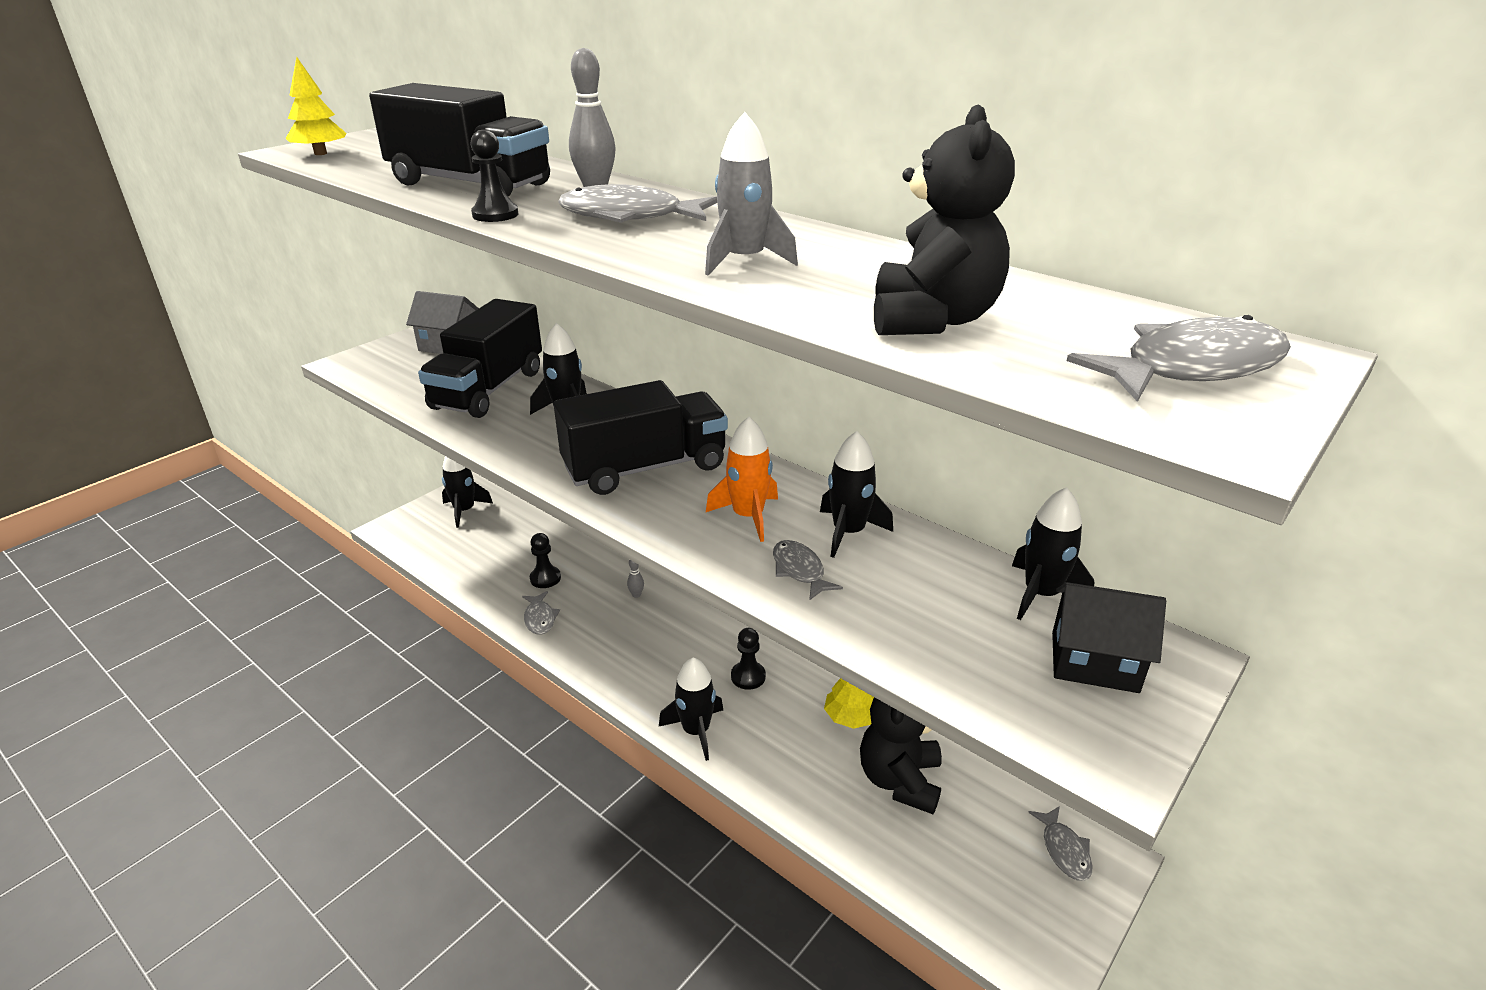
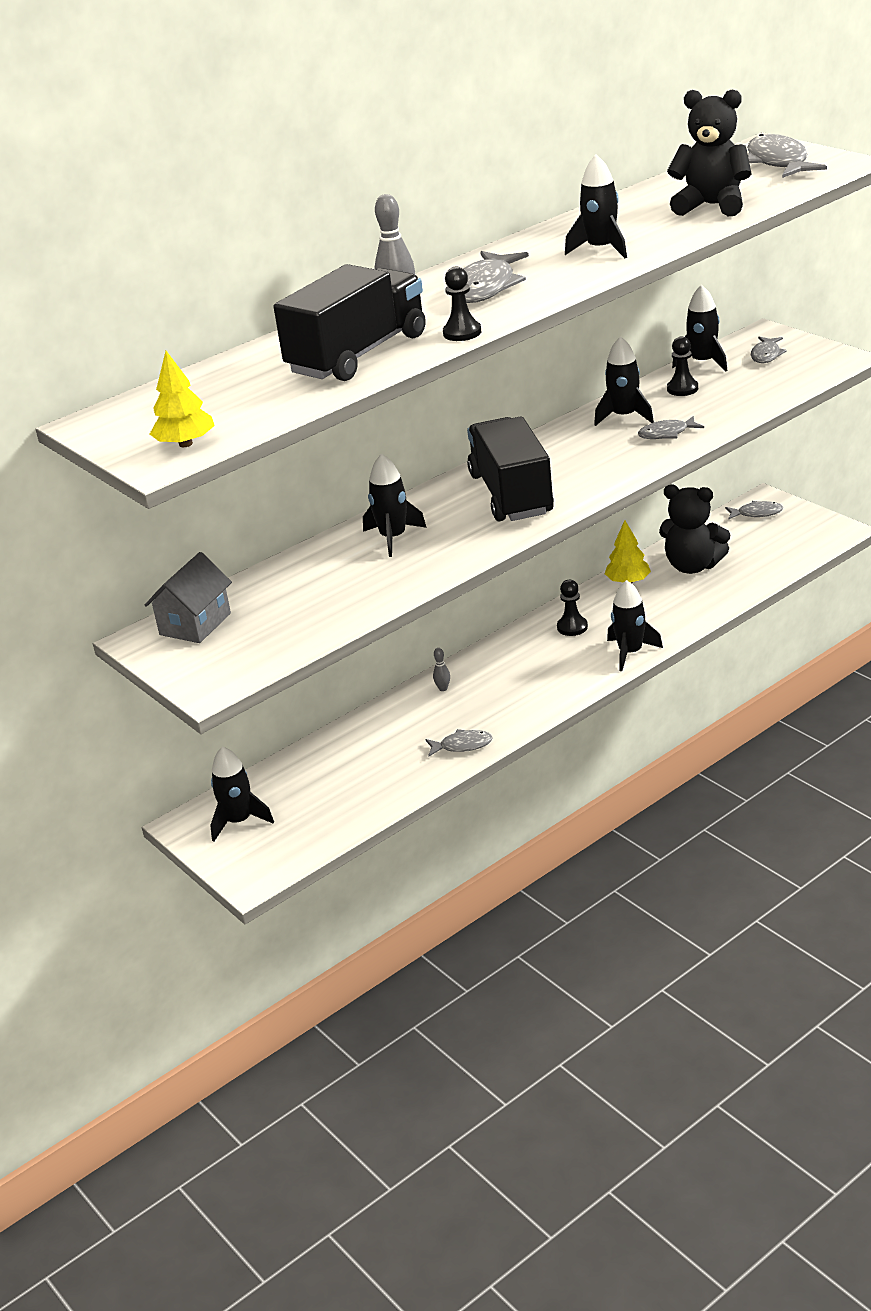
camera: 75 degrees left, 0 degrees up
(488, 389) = (325, 585): black truck -> none
(545, 578) = (397, 747): black pawn -> black pawn (682, 389)
(744, 261) = (601, 249): grey rocket -> black rocket
(748, 516) = (595, 451): orange rocket -> none
(1094, 662) = (766, 355): black house -> grey fish

